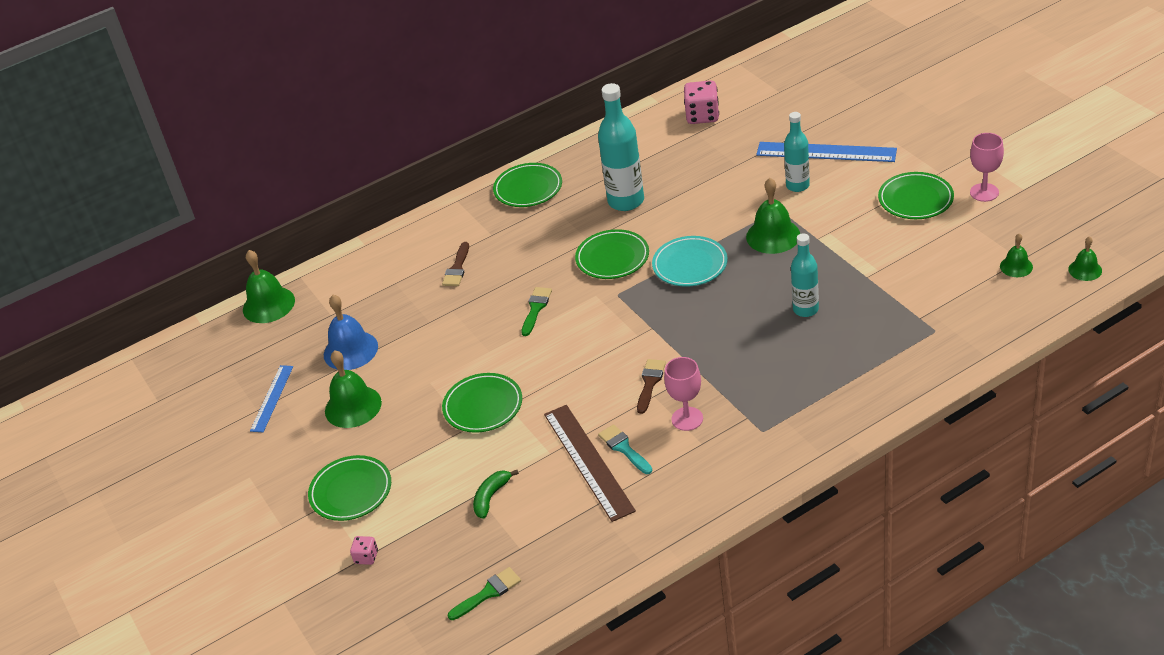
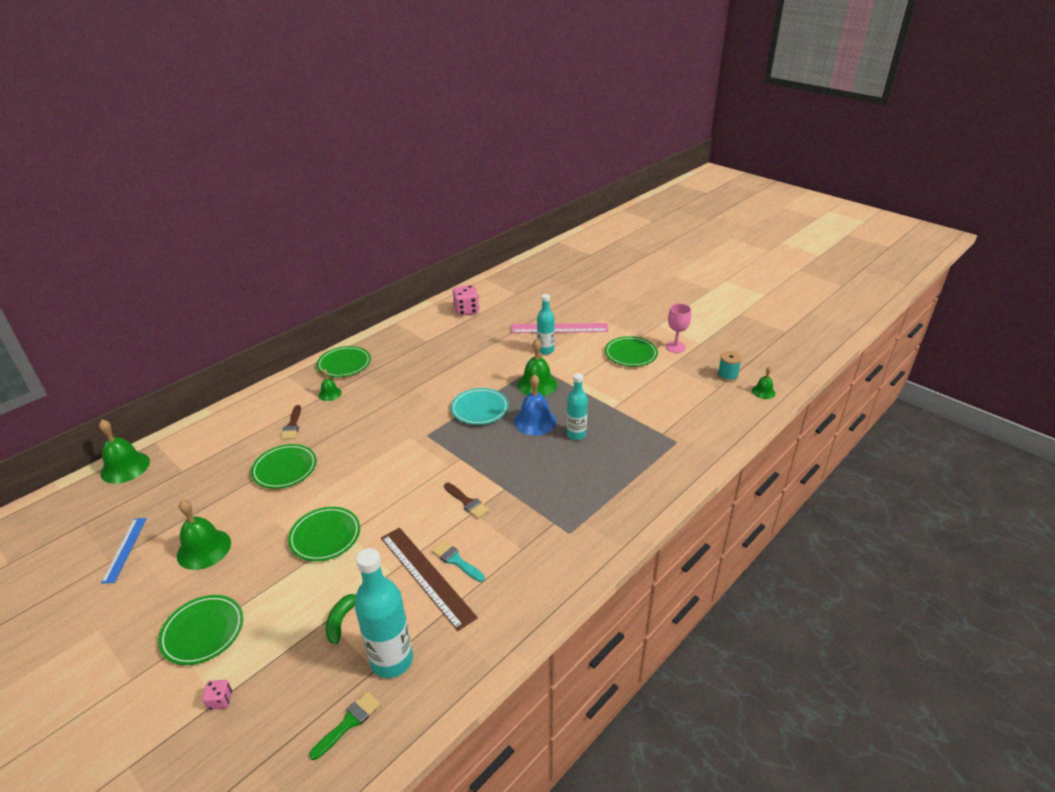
camera: 20 degrees left, 5 degrees down
(350, 350) = (201, 499): blue bell -> blue bell (535, 421)
(536, 308) = (362, 451): green brush -> none
(612, 258) = (418, 408): green plate -> green plate (285, 469)
(626, 201) = (421, 368): turquoise bottle -> turquoise bottle (392, 660)
(650, 383) = (467, 502): brown brush -> brown brush turned 135 degrees clockwise
(687, 419) = (504, 529): pink goblet -> none
(826, 152) = (559, 328): blue ruler -> pink ruler
(1016, 266) = (716, 393): green bell -> green bell (330, 394)
(1043, 242) = (727, 376): none -> turquoise spool

